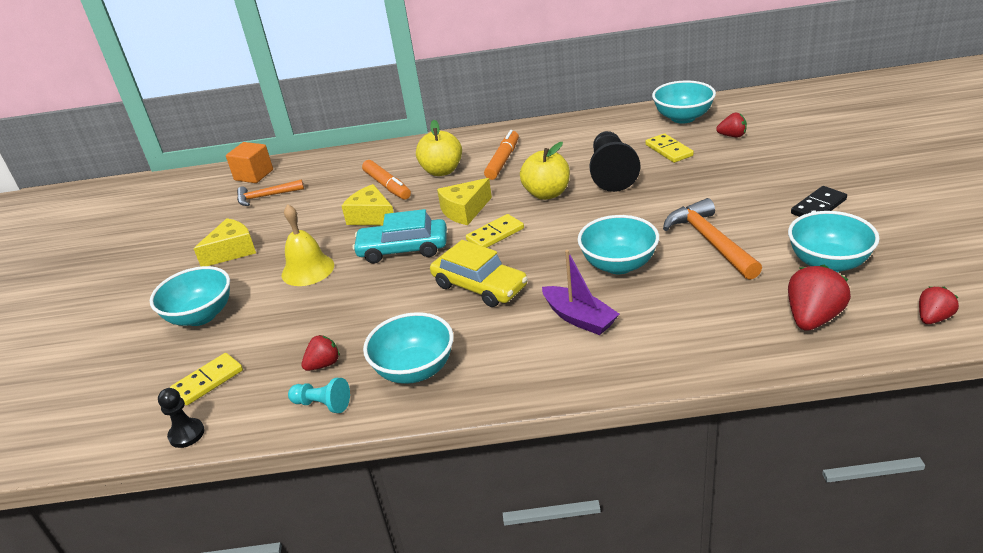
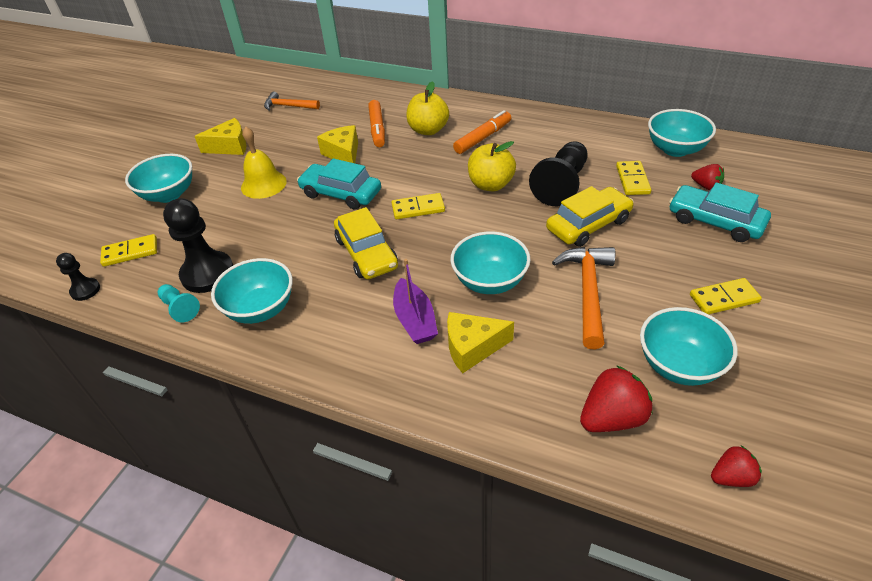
camera: 25 degrees right, 10 degrees up
(254, 175) = (296, 83): orange cube -> none
(323, 364) = (208, 274): red strawberry -> black pawn
(464, 211) = (414, 176): yellow cheese -> yellow cheese (472, 347)
(663, 194) = (588, 225): none -> yellow car
(762, 157) = (715, 221): none -> turquoise car
(818, 207) = (724, 299): black domino -> yellow domino

